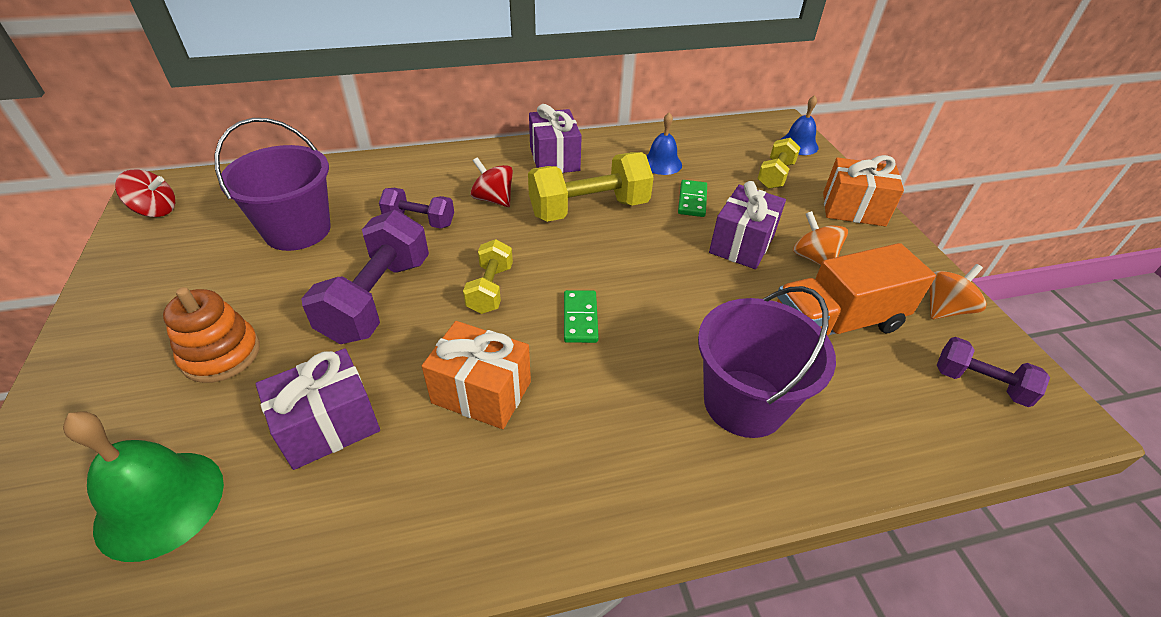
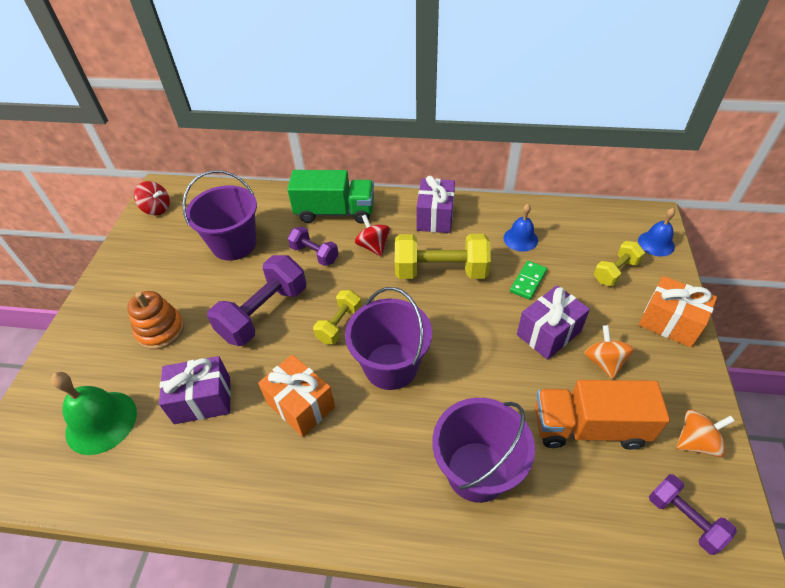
camera: 25 degrees right, 5 degrees up
(426, 173) = (335, 212): none -> green truck
(580, 318) = (390, 366): green domino -> purple bucket

